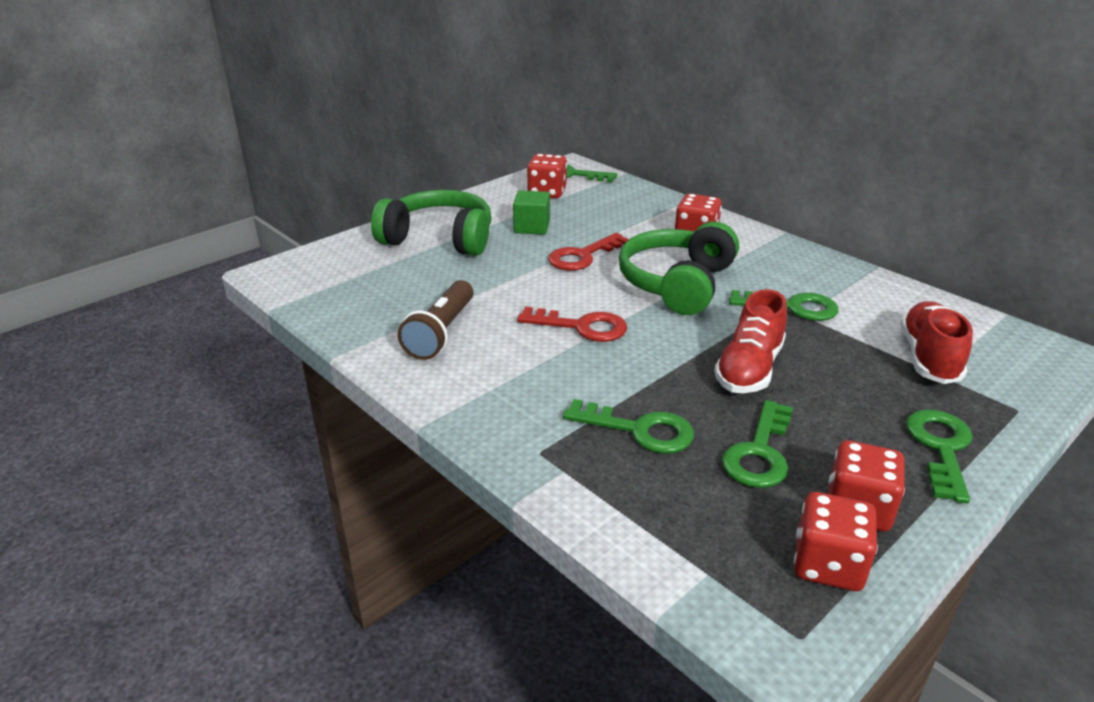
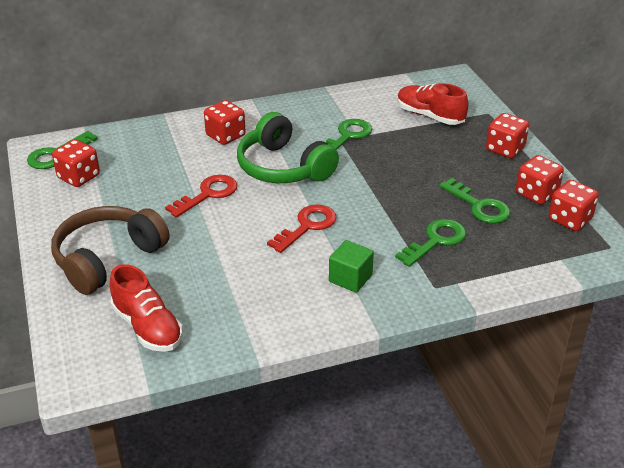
camera: 65 degrees left, 5 degrees up
(439, 239) = (107, 259): green headphones -> brown headphones
(441, 332) = (265, 295): brown flashlight -> none
(531, 227) = (135, 204): green cube -> green cube (350, 278)
(582, 256) = (208, 194): red key -> red key turned 120 degrees counterclockwise
(749, 369) = (401, 178): red shoe -> red shoe (147, 327)
(940, 448) = (505, 149): green key -> red dice

